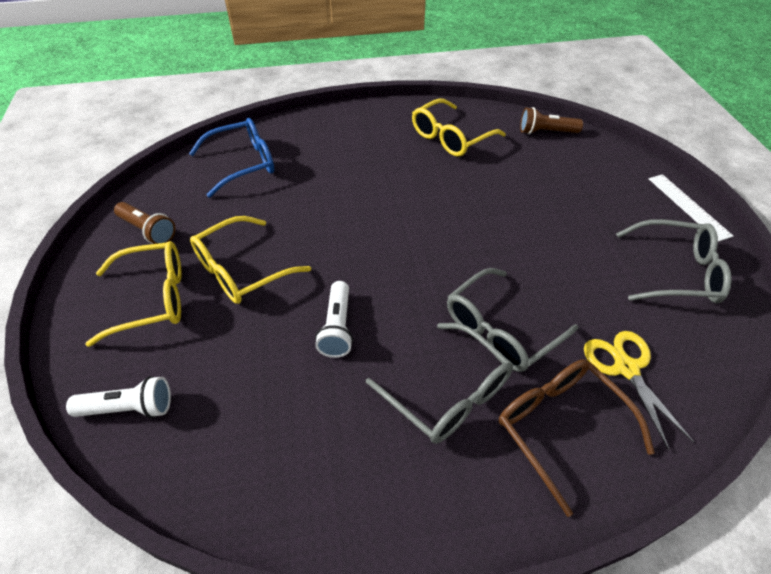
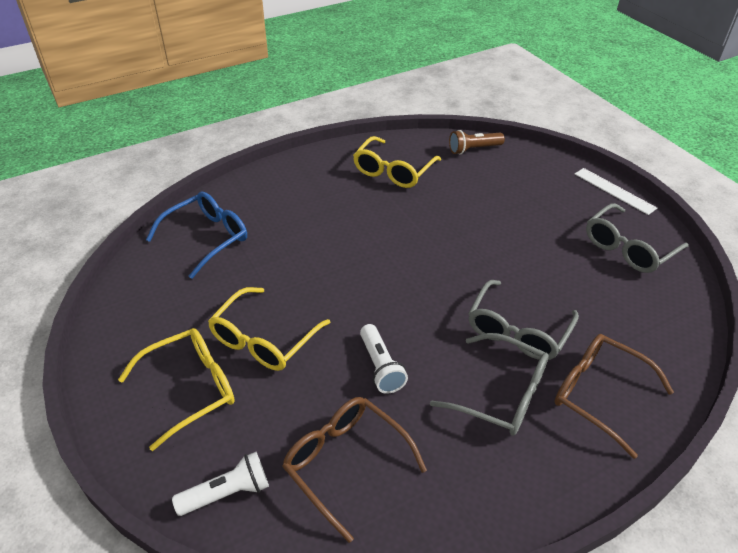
camera: 20 degrees left, 5 degrees down
(148, 230) = (146, 326): brown flashlight -> none
(251, 416) = (345, 463): none -> brown glasses
(626, 368) = (625, 334): yellow scissors -> none
(676, 272) = (628, 248): grey glasses -> grey glasses turned 150 degrees clockwise

